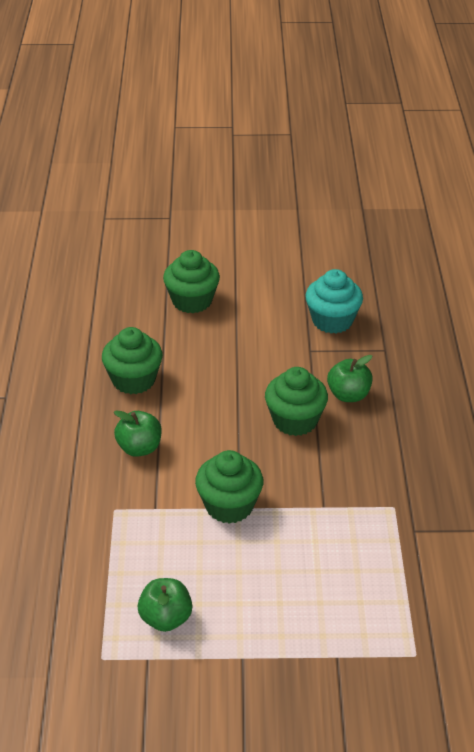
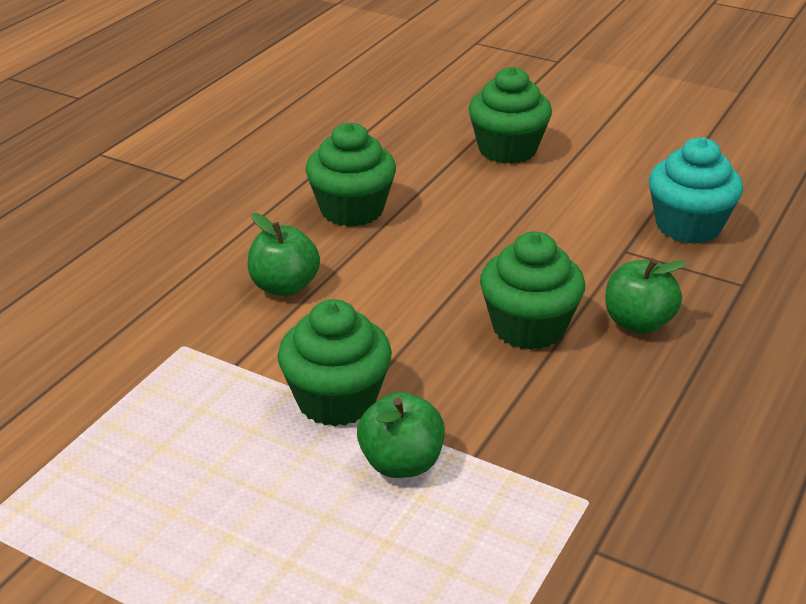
camera: 30 degrees right, 5 degrees down
(166, 619) = (108, 512): green apple -> green apple (401, 463)

